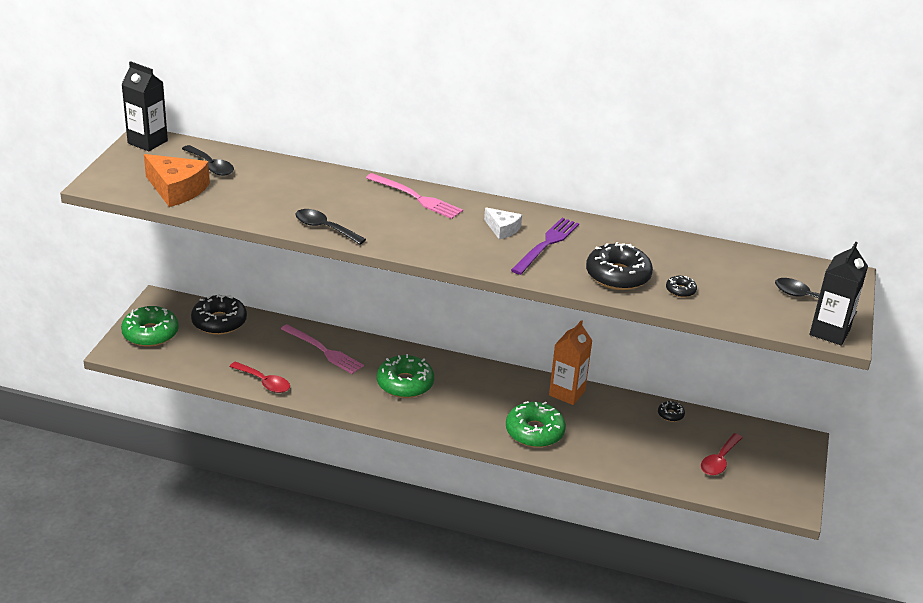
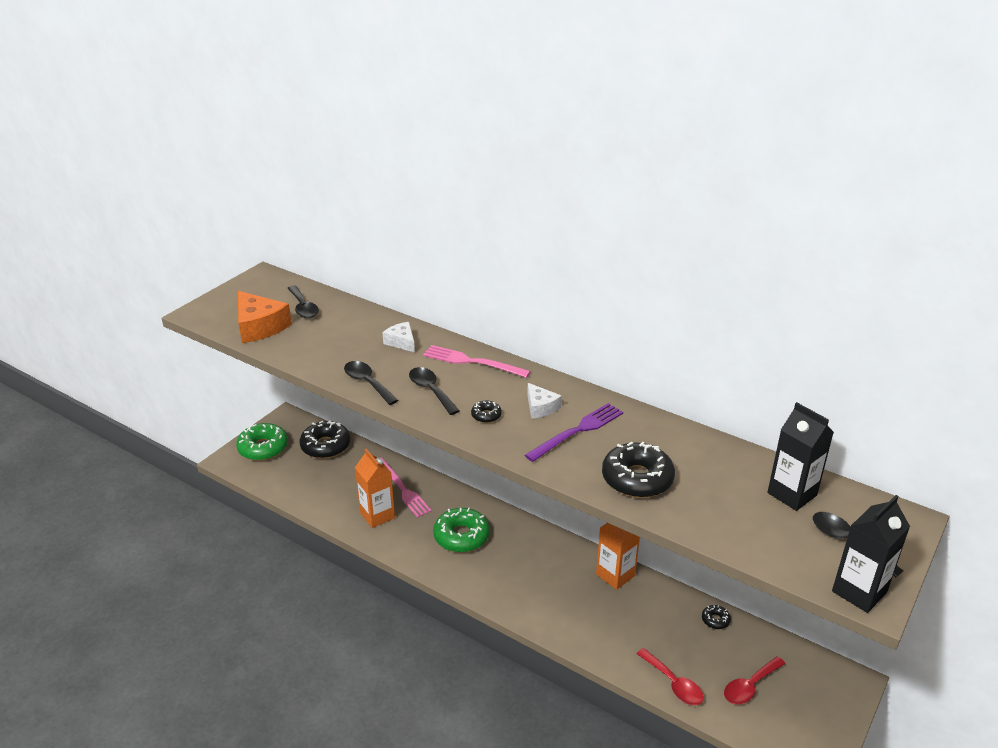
camera: 20 degrees right, 0 degrees up
(147, 142) = (264, 278): black carton -> black carton (792, 494)
(264, 382) = (335, 512): red spoon -> red spoon (674, 684)
(310, 378) = (377, 515): none -> orange carton
(335, 187) = (401, 342): none -> white cheese
(391, 227) = (431, 390): none -> black spoon
(416, 197) = (472, 362): pink fork -> pink fork turned 150 degrees clockwise
(534, 432) = (565, 613): green donut -> none
(680, 290) = (699, 508): black donut -> black donut (486, 415)

